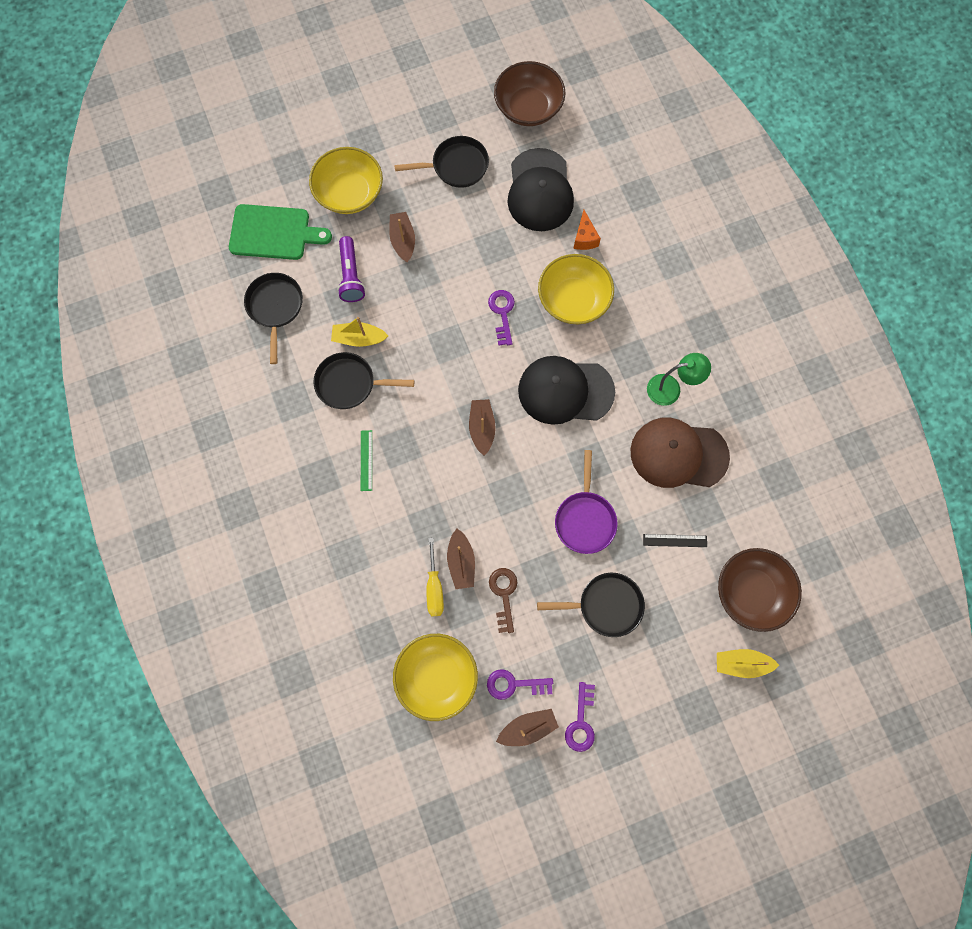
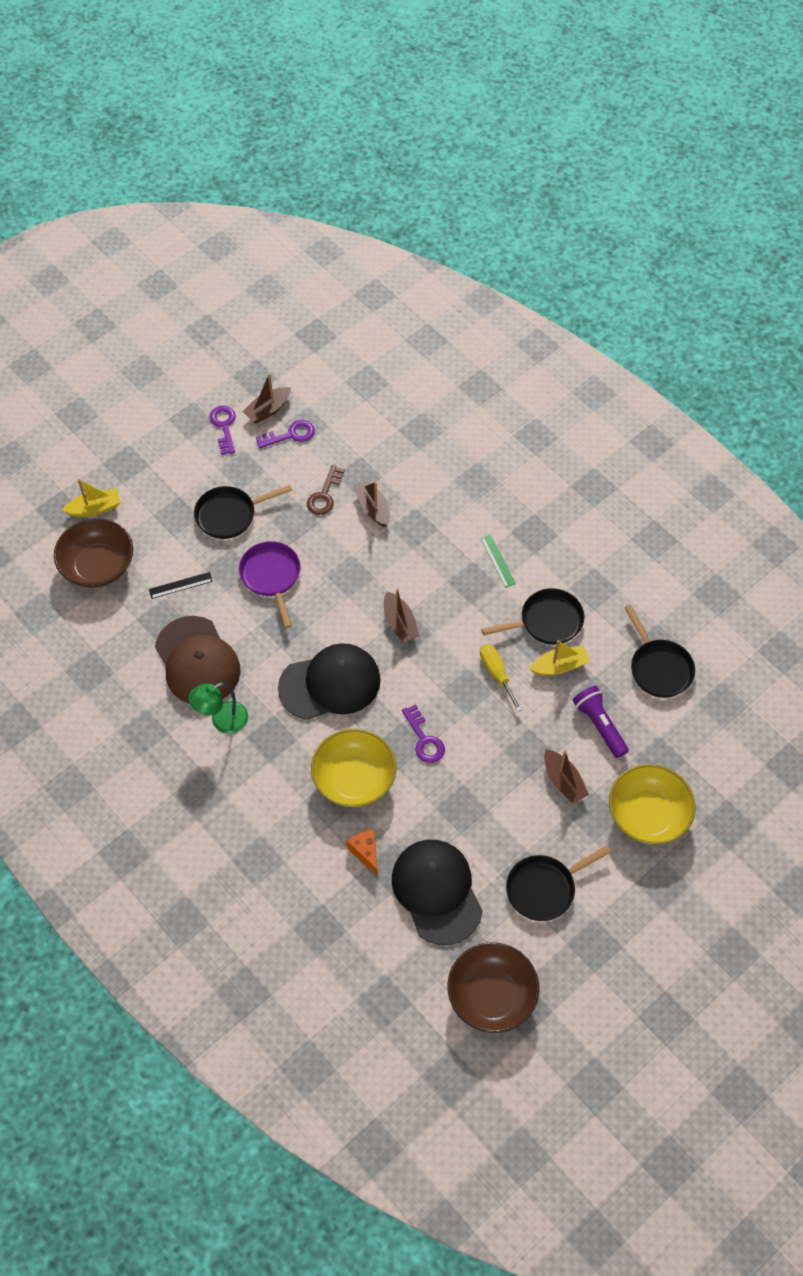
camera: 160 degrees right, 15 degrees down
(274, 232) = (704, 743): green cutting board -> none
(434, 587) = (388, 482): yellow screwdriver -> yellow screwdriver (496, 674)
(436, 676) = (358, 421): yellow bowl -> none
(504, 594) = (324, 495): brown key -> brown key turned 45 degrees clockwise
(678, 454) = (197, 661): brown cap -> brown cap turned 75 degrees clockwise

